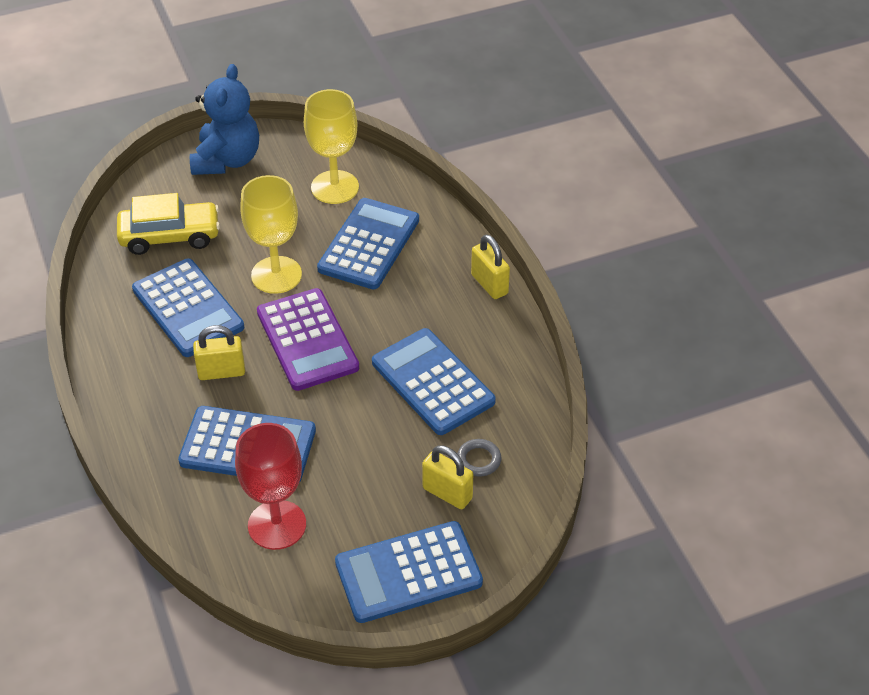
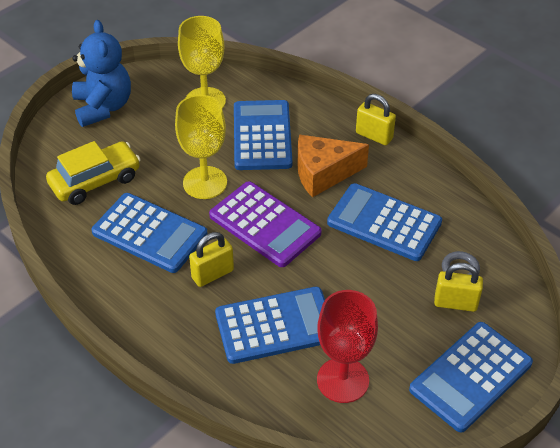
camera: 25 degrees left, 0 degrees up
(405, 307) = (323, 173): none -> orange cheese

